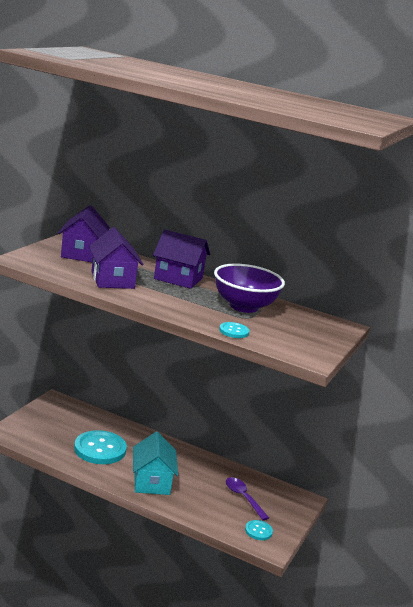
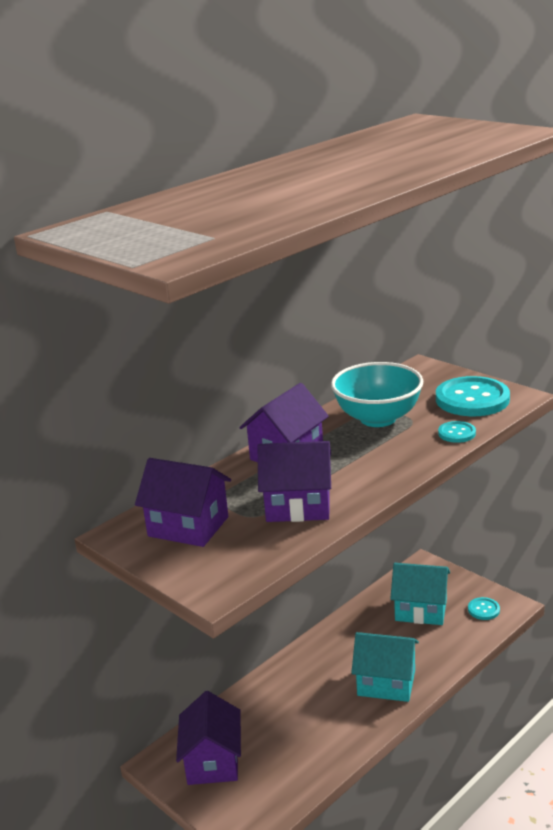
camera: 65 degrees left, 5 degrees up
(60, 417) = (213, 761): none -> purple house
(100, 449) = (305, 725): turquoise button -> turquoise button (472, 399)
(243, 498) = (421, 610): purple spoon -> turquoise house
(244, 306) = (378, 418): purple bowl -> turquoise bowl

